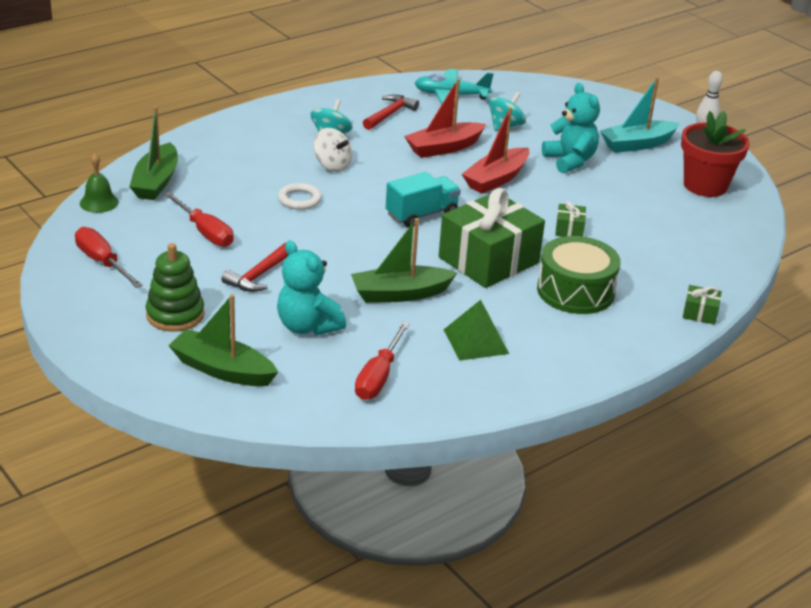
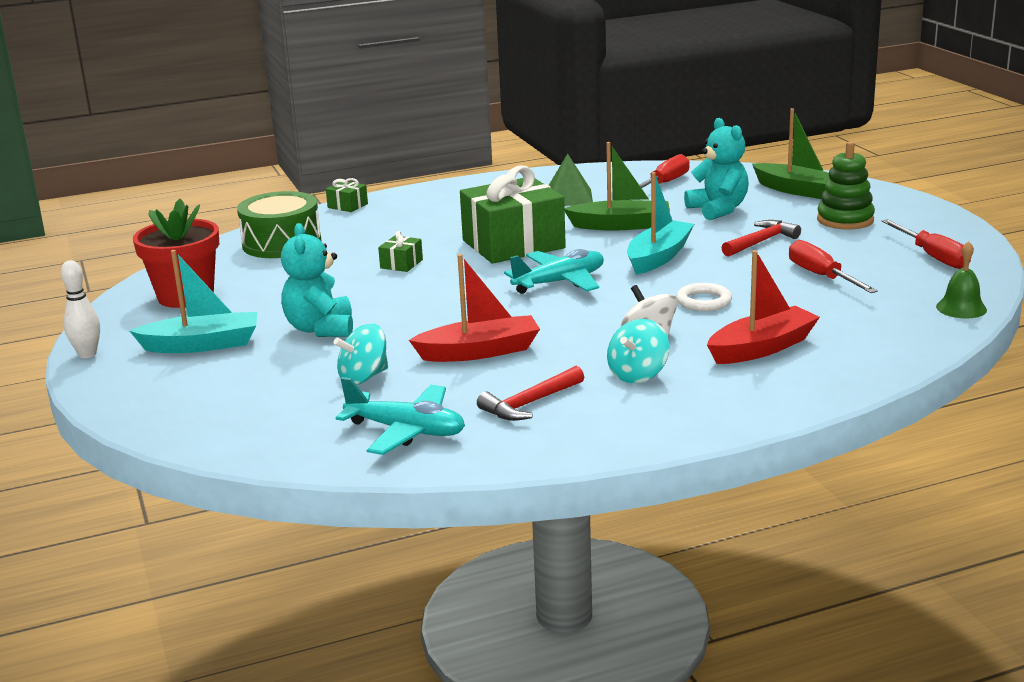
camera: 160 degrees left, 10 degrees down
(156, 182) = (893, 327): green boat -> none
(349, 249) = (658, 257): none -> turquoise boat
(421, 214) = (560, 282): turquoise truck -> turquoise plane
(496, 179) = (439, 313): red boat -> red boat (762, 348)
(575, 291) = (447, 222): green drum -> green drum (282, 243)

